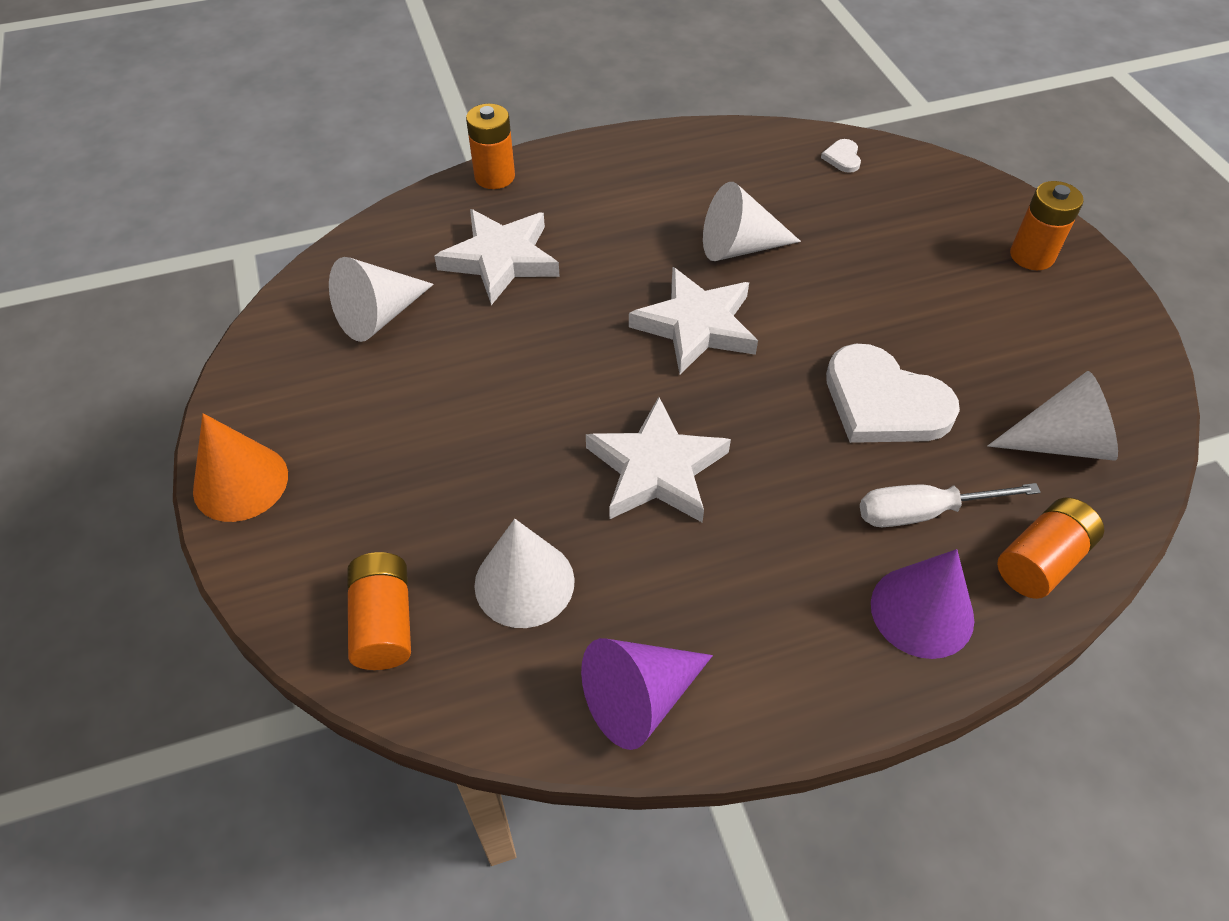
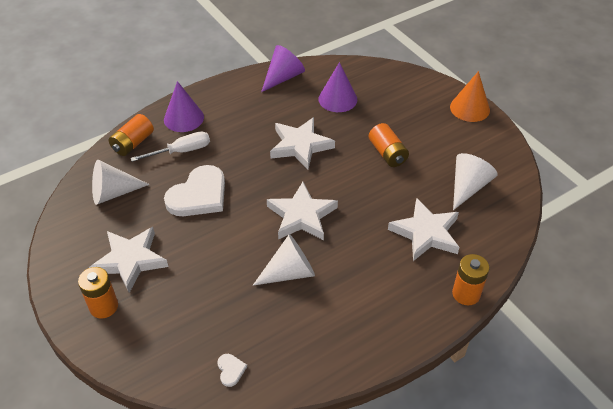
camera: 165 degrees right, 5 degrees down
(384, 622) = (381, 79): orange battery -> orange battery (387, 153)
(524, 582) = (337, 99): white cone -> purple cone
(884, 402) = (199, 195): white heart -> white heart turned 105 degrees clockwise
(1001, 311) = (130, 260): none -> white star

